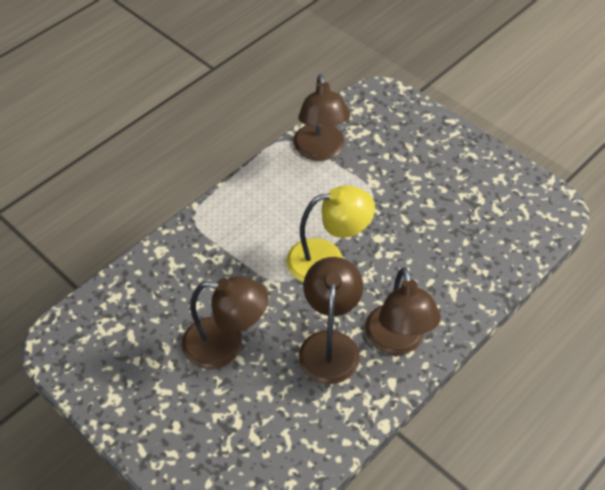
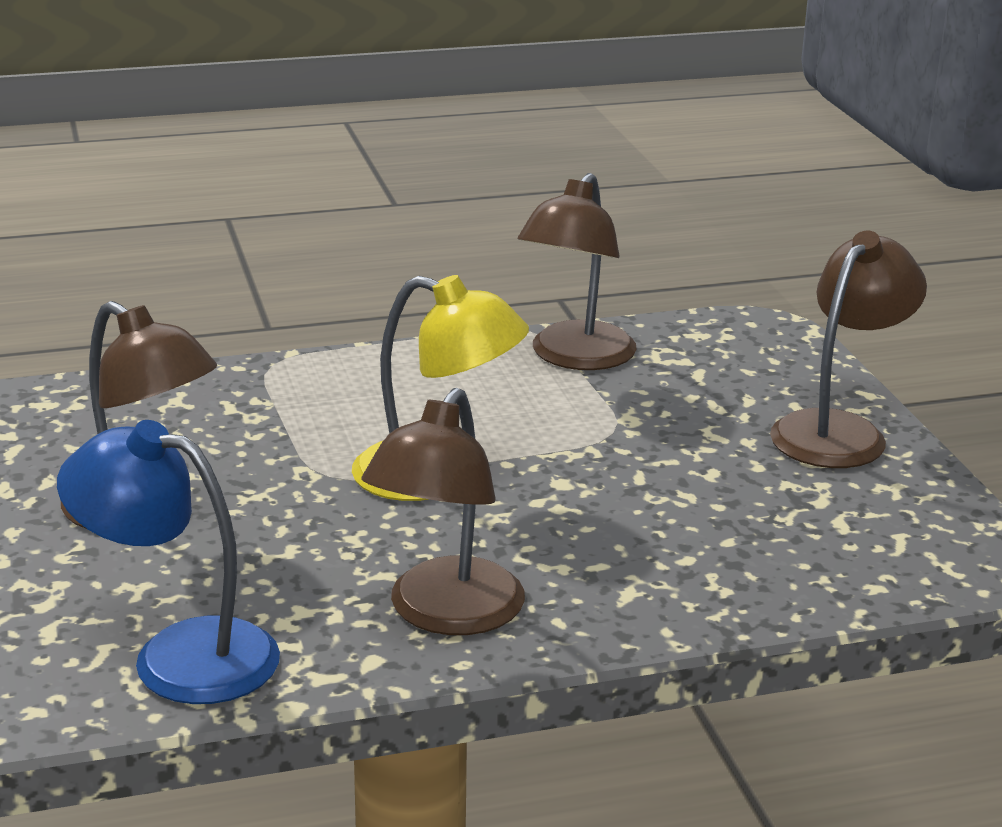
camera: 30 degrees right, 25 degrees down
(318, 421) = (179, 655): none -> blue lamp
(330, 345) = (316, 574): brown lamp -> brown lamp (839, 431)

